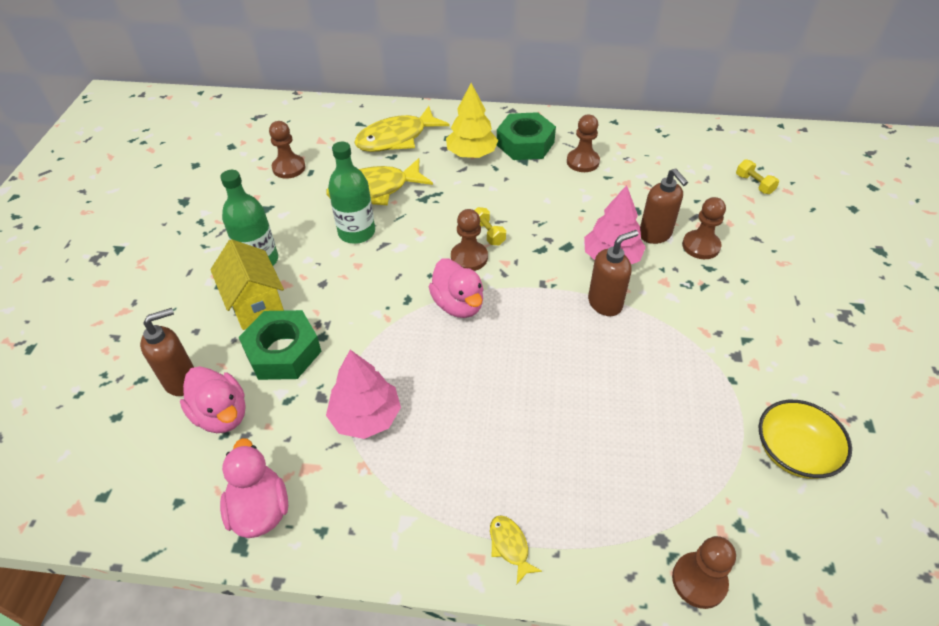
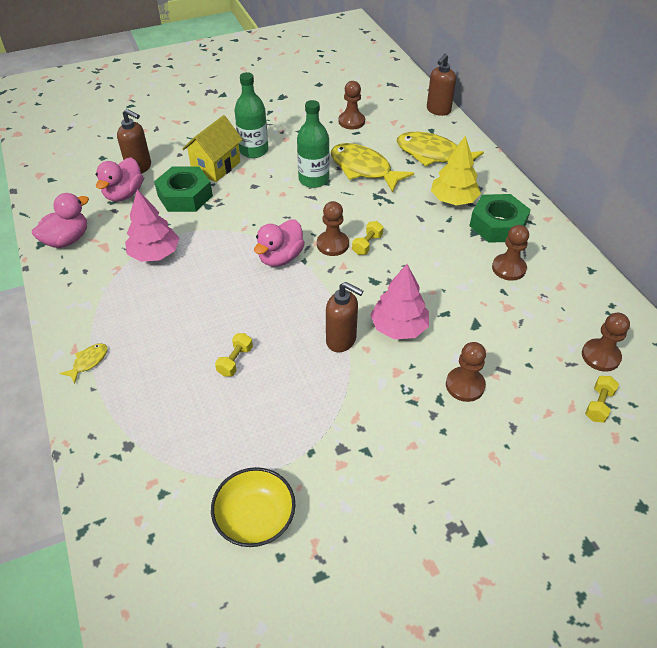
camera: 60 degrees right, 0 degrees up
(587, 397) = (235, 361): none -> yellow dumbbell
(655, 235) = (452, 348): brown soap dispenser -> brown soap dispenser (438, 110)
(699, 581) = (103, 479): brown pawn -> brown pawn (600, 356)

